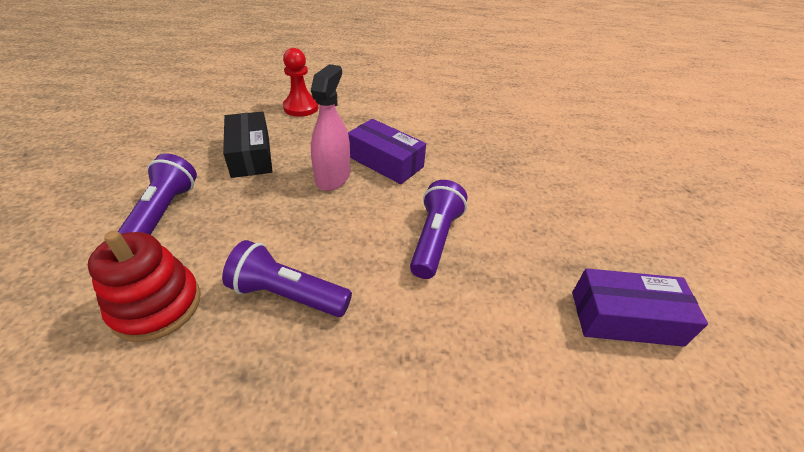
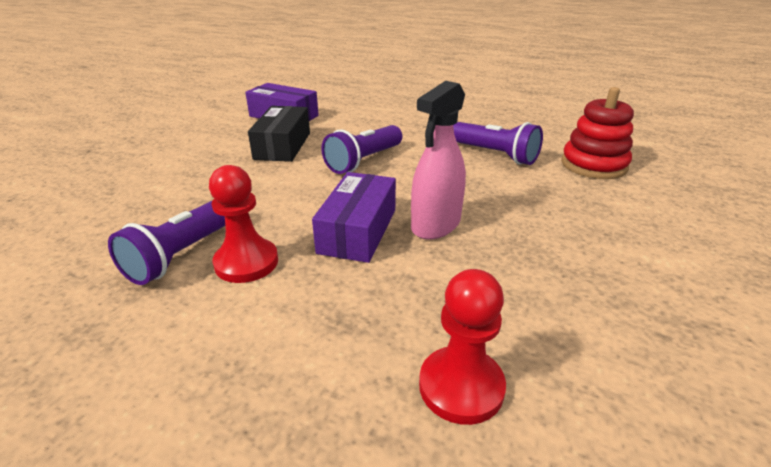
camera: 155 degrees left, 10 degrees down
(164, 212) = (636, 224): purple flashlight -> purple flashlight (183, 254)
(250, 155) = (553, 279): black box -> black box (283, 146)
(385, 162) = (358, 231): purple box -> purple box turned 45 degrees clockwise
(433, 131) = (246, 262): none -> red pawn

